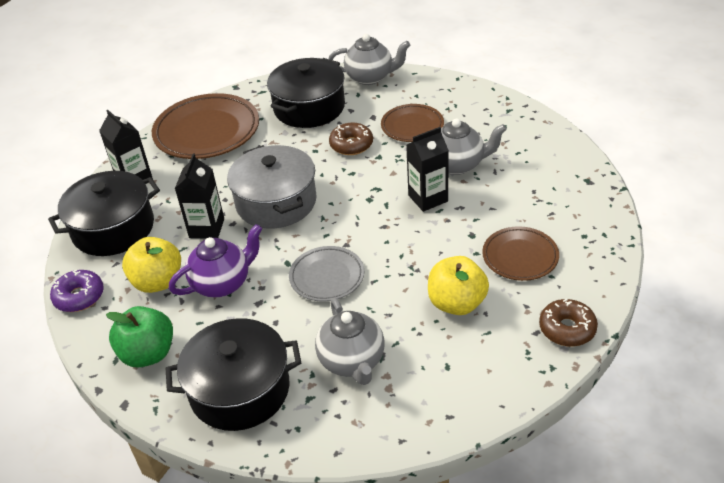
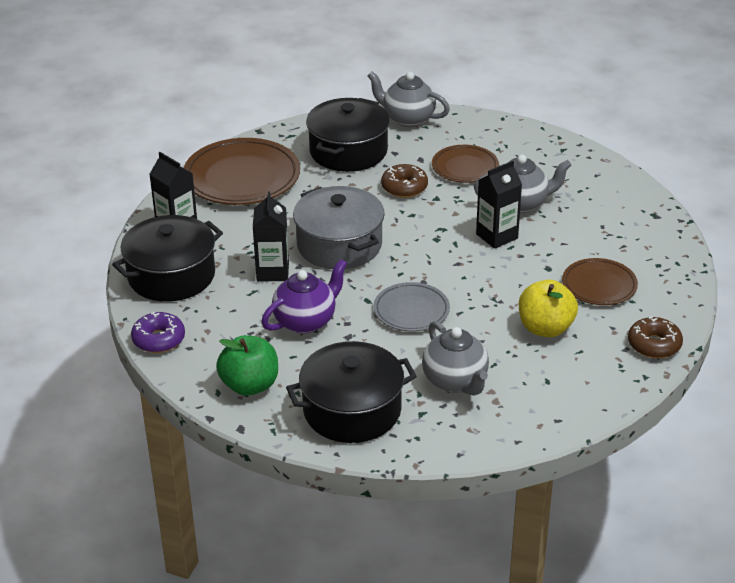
camera: 10 degrees left, 5 degrees down
(158, 282) = (237, 322): yellow apple -> none
(370, 77) = (407, 118): grey teapot -> grey teapot turned 150 degrees counterclockwise

